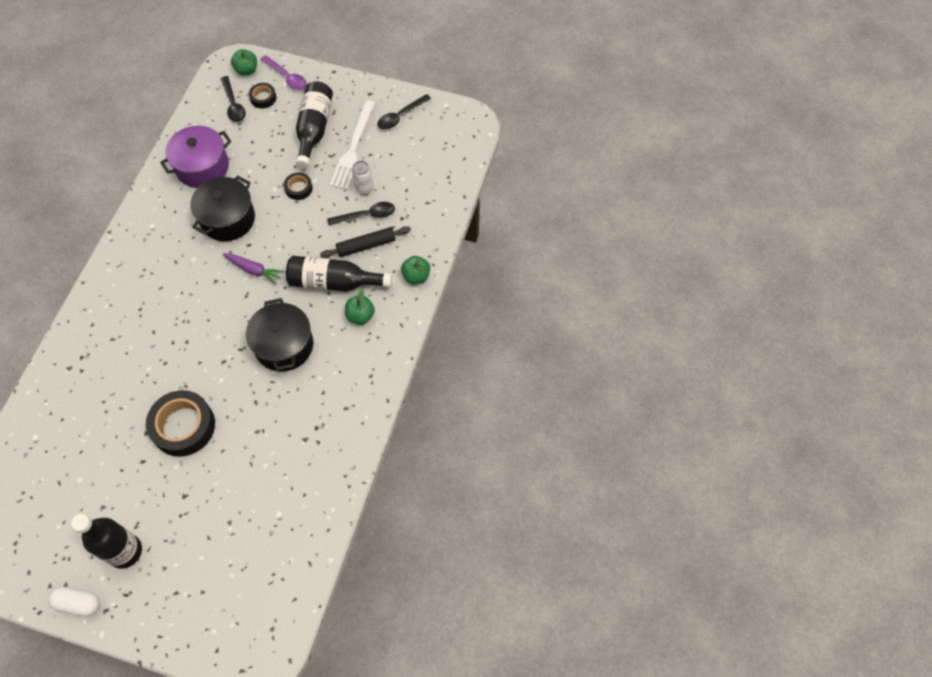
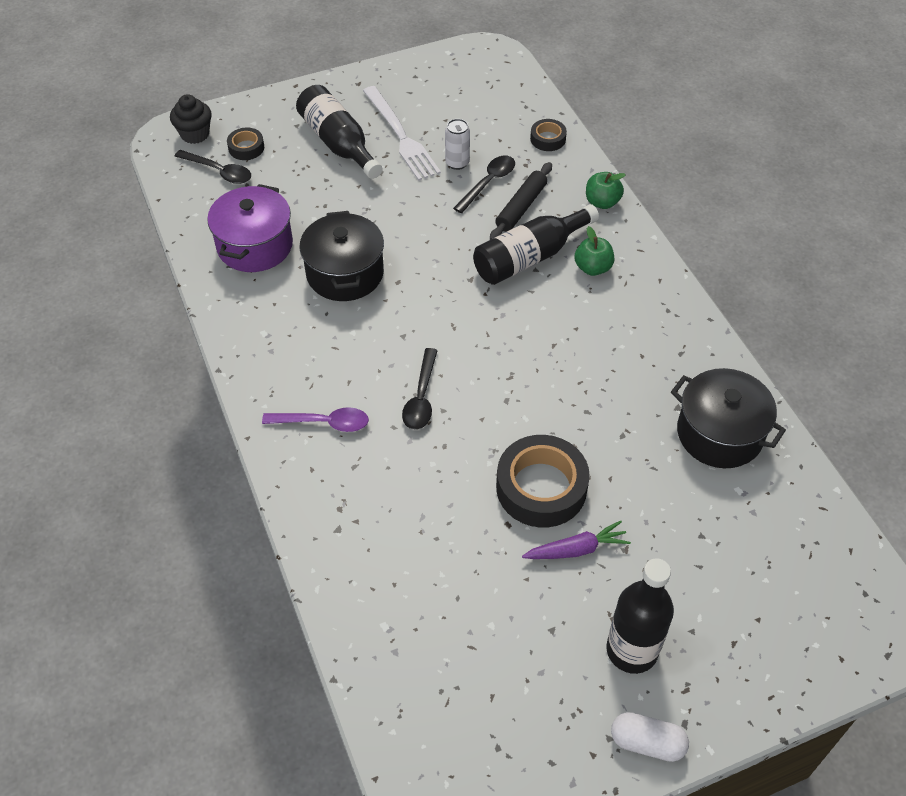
camera: 40 degrees left, 10 degrees down
(78, 603) = (647, 742): white capsule -> white capsule turned 45 degrees clockwise
(246, 70) = (195, 134): green apple -> black cupcake
(254, 270) = (433, 300): purple carrot -> purple carrot (577, 549)
(284, 345) = (551, 343): black pot -> black pot (719, 433)
(287, 77) = (250, 116): purple spoon -> purple spoon (324, 423)
(298, 188) = (388, 202): black tape -> black tape (548, 139)
(400, 116) = (415, 84): black spoon -> black spoon (421, 397)

